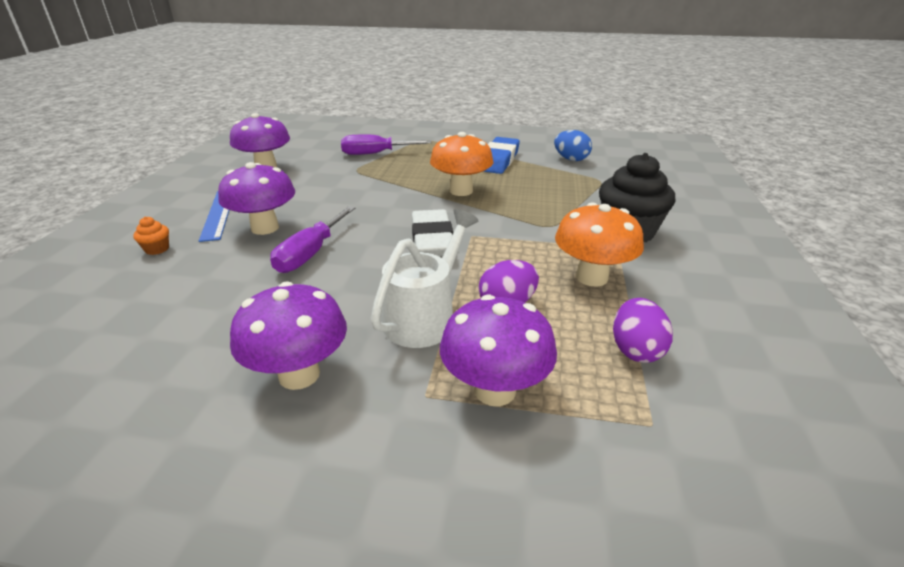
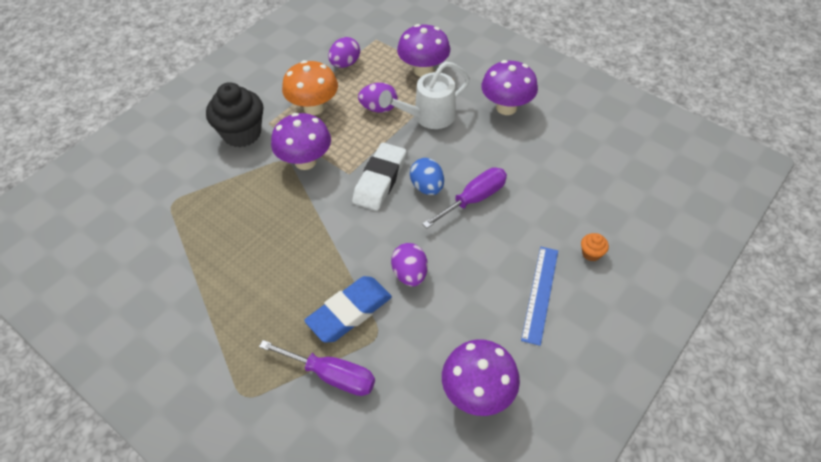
camera: 150 degrees left, 20 degrees up
(265, 228) = (501, 250): purple mushroom -> purple mushroom (305, 161)
(350, 196) = (410, 274): none -> purple egg
(461, 191) = (305, 239): orange mushroom -> none
(498, 160) = (214, 287): blue eraser -> blue eraser (349, 312)
(571, 159) = (144, 254): blue egg -> blue egg (427, 187)

